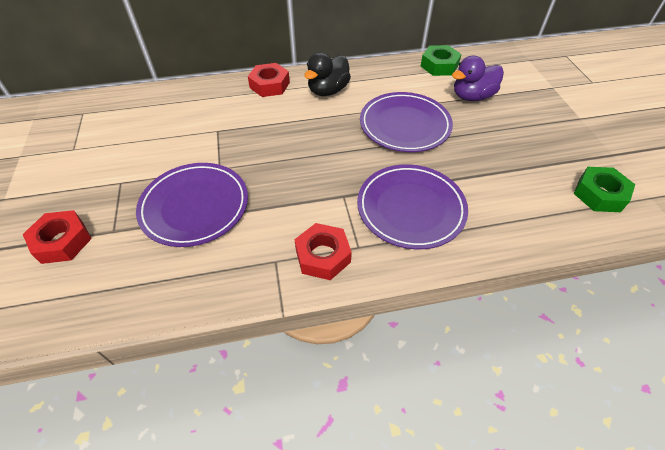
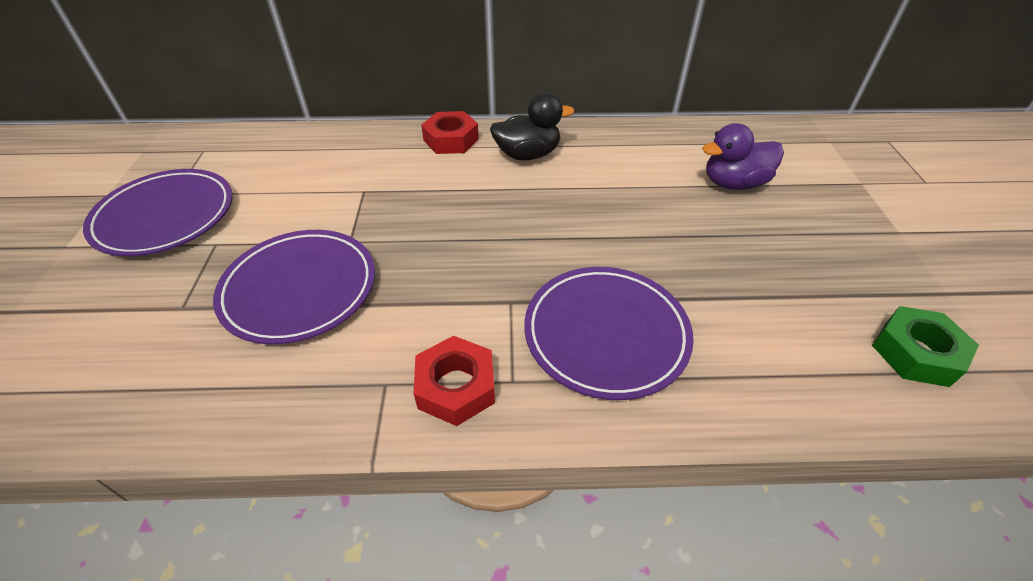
camera: 10 degrees right, 5 degrees down
(62, 241) = (112, 313): red nut -> none
(328, 91) = (527, 155): black duck -> black duck turned 150 degrees counterclockwise
(404, 125) = (625, 213): purple plate -> purple plate (165, 216)
(439, 66) = (693, 137): green nut -> none

